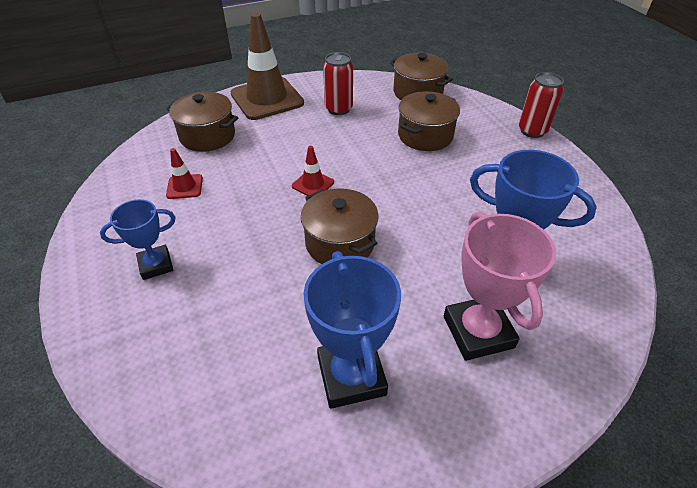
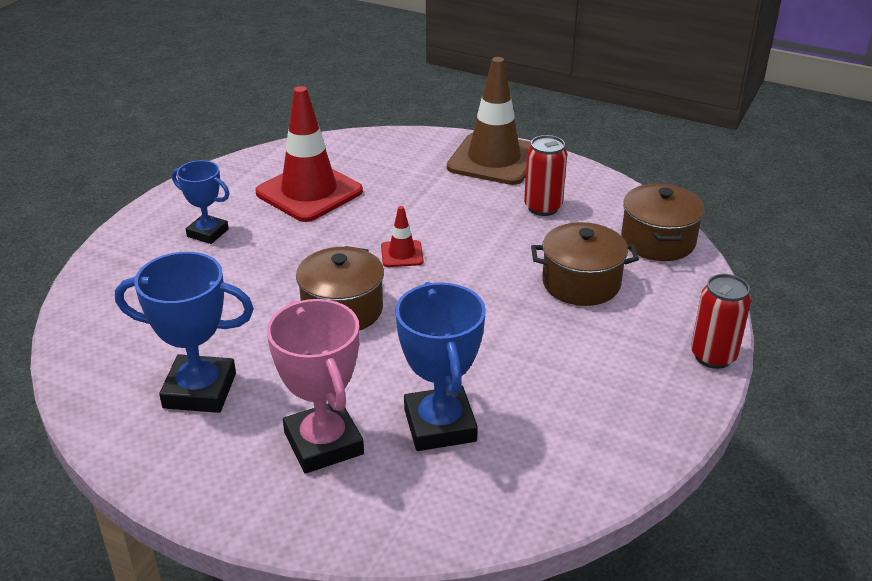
camera: 50 degrees right, 10 degrees down
(184, 187) = (309, 192): red traffic cone -> red traffic cone, size x2.21
(207, 136) = (390, 163): brown pot -> none
(351, 376) = (200, 390): blue trophy -> blue trophy turned 60 degrees clockwise
(478, 332) = (323, 443): pink trophy -> pink trophy turned 60 degrees counterclockwise

